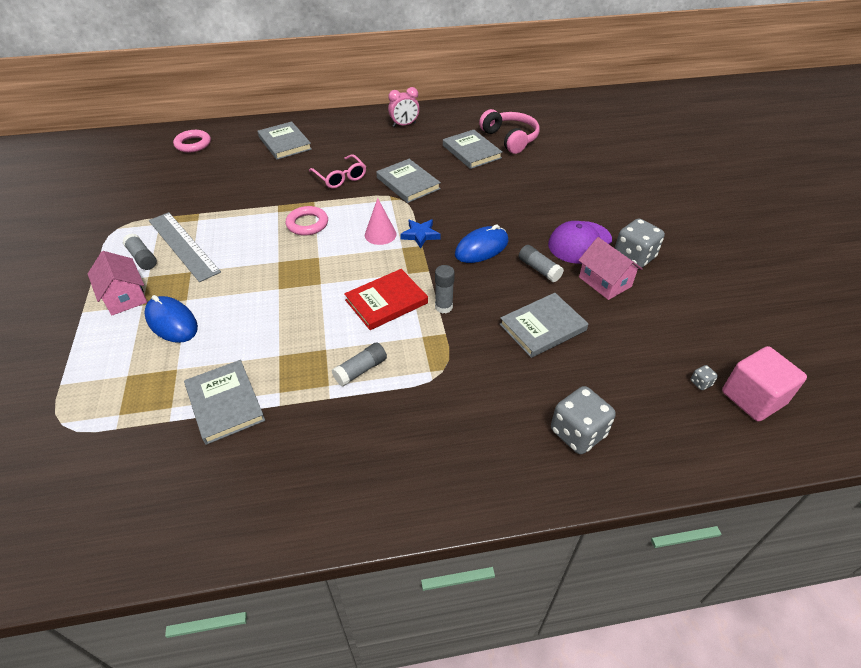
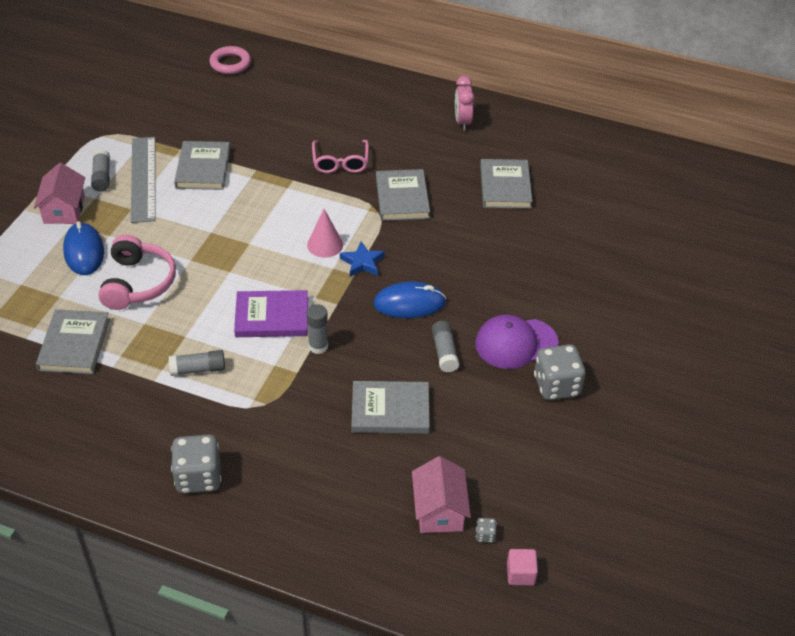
camera: 30 degrees right, 0 degrees up
(284, 143) = (318, 97): grey book -> grey book (203, 168)
(307, 224) = (267, 203): pink ring -> none
(386, 302) = (272, 317): red book -> purple book
(404, 125) = (462, 122): pink clock -> pink clock turned 75 degrees clockwise
(510, 139) = (565, 187): pink headphones -> pink headphones (138, 283)
(578, 433) = (327, 516): grey dice -> grey dice (198, 477)
(605, 282) = (498, 396): pink house -> pink house (439, 510)
(753, 398) = (520, 574): pink cube -> pink cube, size x0.52

